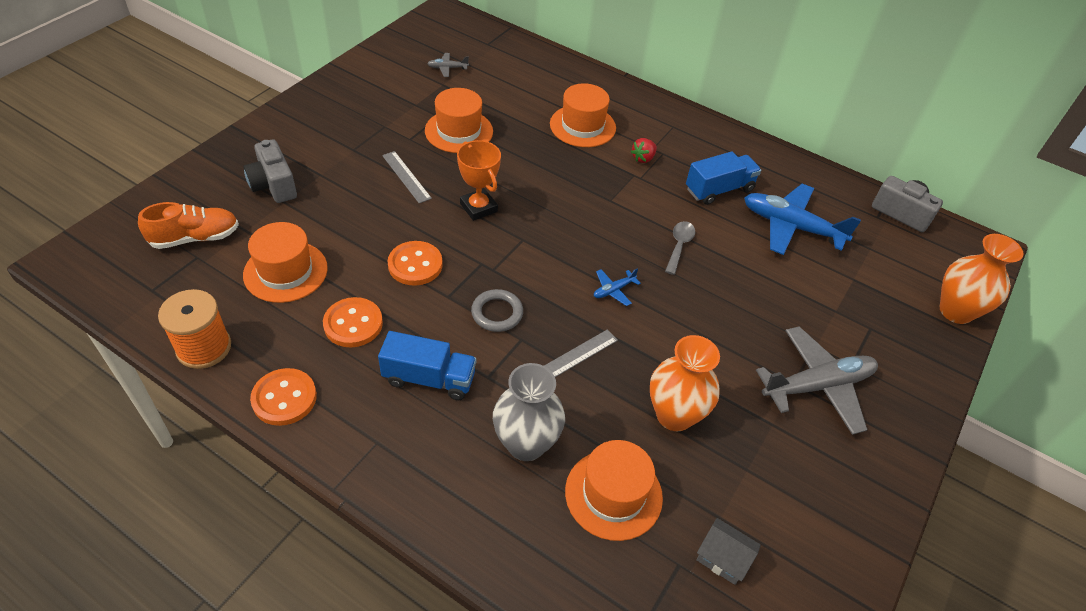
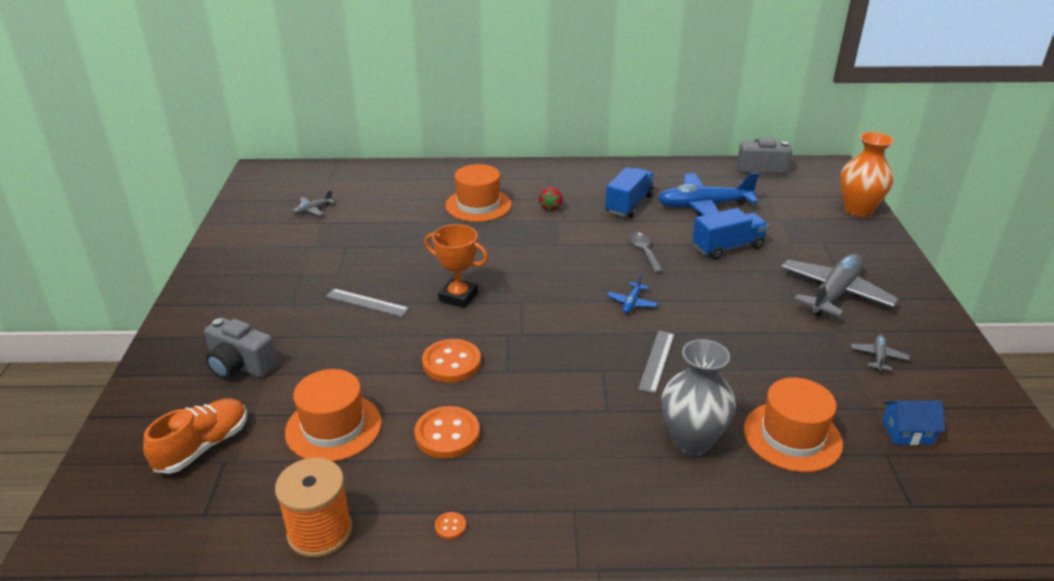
camera: 30 degrees left, 15 degrees down
(284, 398) = (450, 526): orange button -> orange button, size x0.43
(429, 378) = (562, 438): blue truck -> blue truck (727, 247)
(459, 131) = (376, 250): orange hat -> none
(497, 313) = (561, 363): grey ring -> none
(674, 415) = (770, 361): orange vase -> none
(723, 558) = (907, 432): grey house -> blue house
(784, 473) = (878, 357): none -> grey plane

